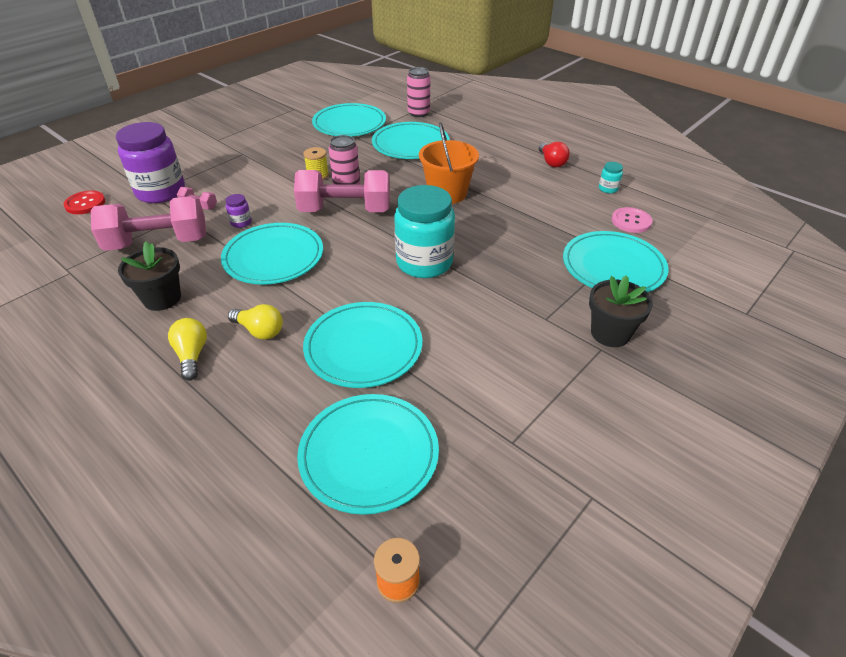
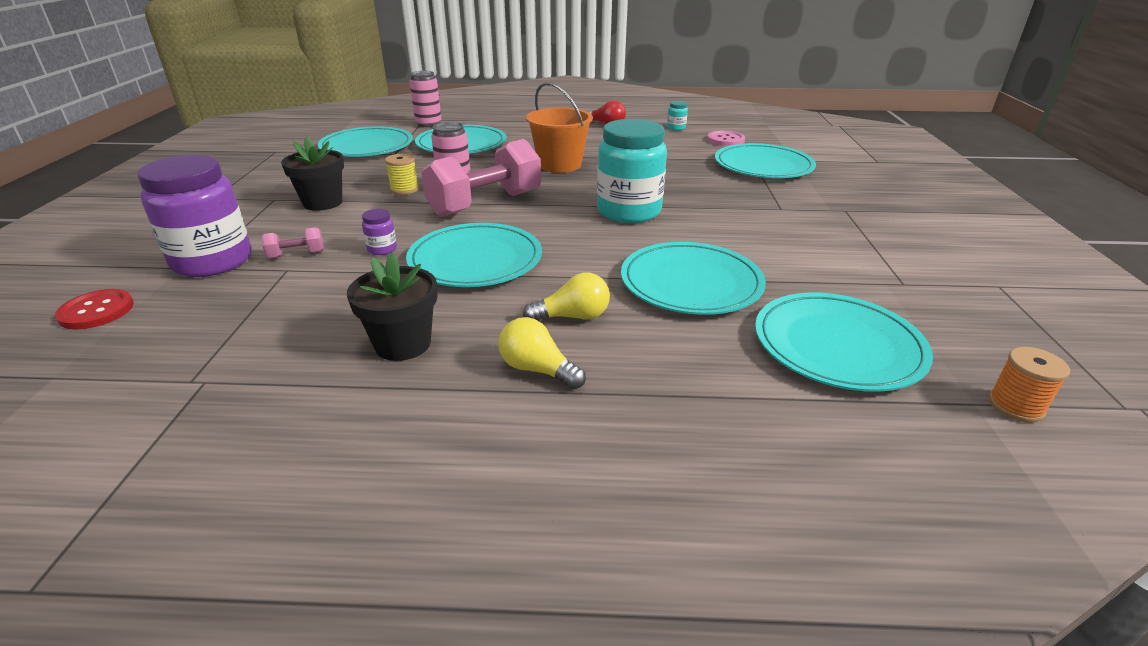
camera: 40 degrees left, 10 degrees down
(158, 243) = (299, 303): pink dumbbell -> none
(610, 333) = (833, 200): black flower pot -> black flower pot (323, 203)

